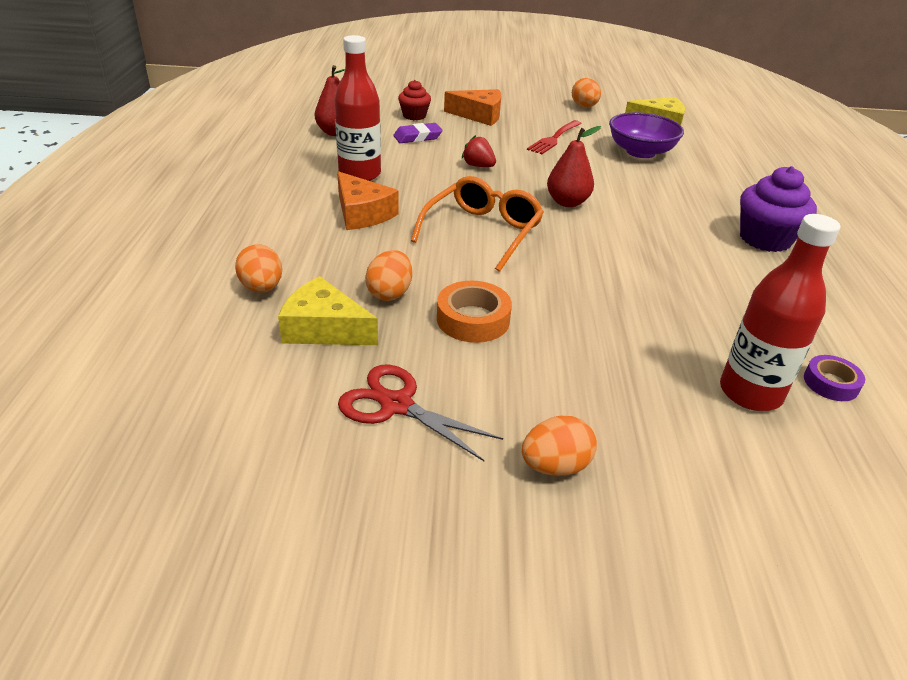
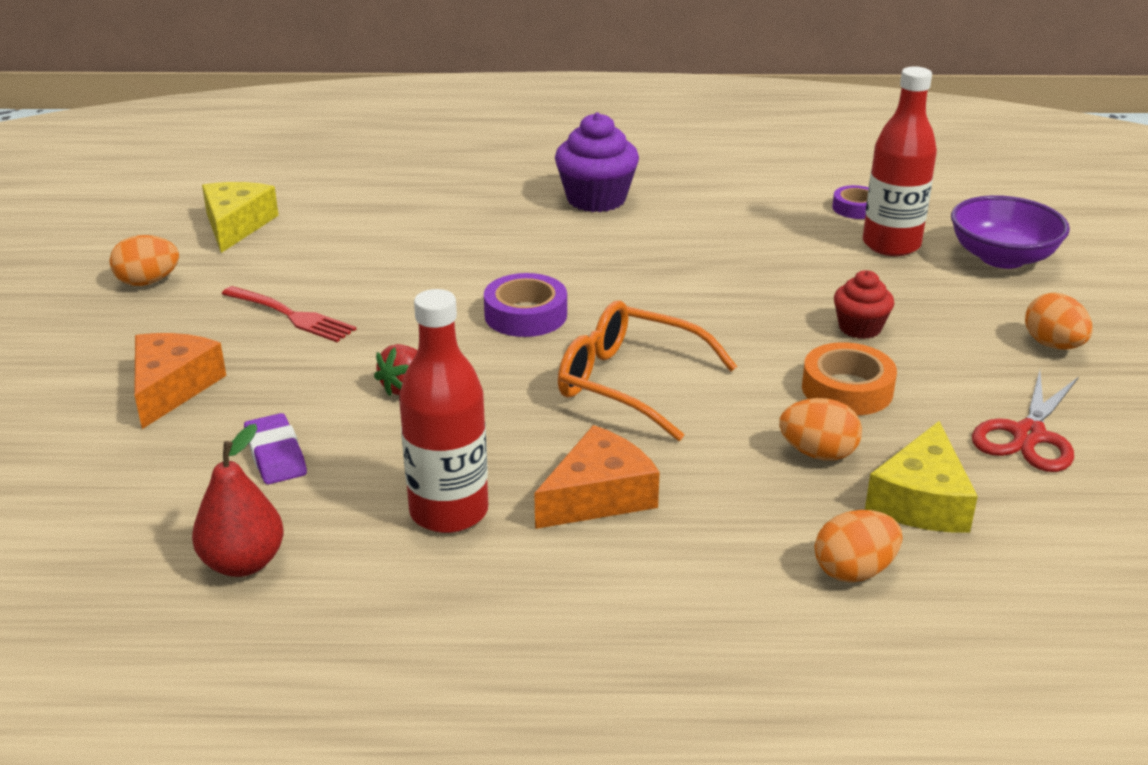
camera: 90 degrees left, 5 degrees down
(414, 116) = (160, 464): red cupcake -> red cupcake (860, 328)
(567, 202) = (525, 315): red pear -> purple tape
(640, 152) = (347, 249): purple bowl -> purple bowl (1002, 258)

